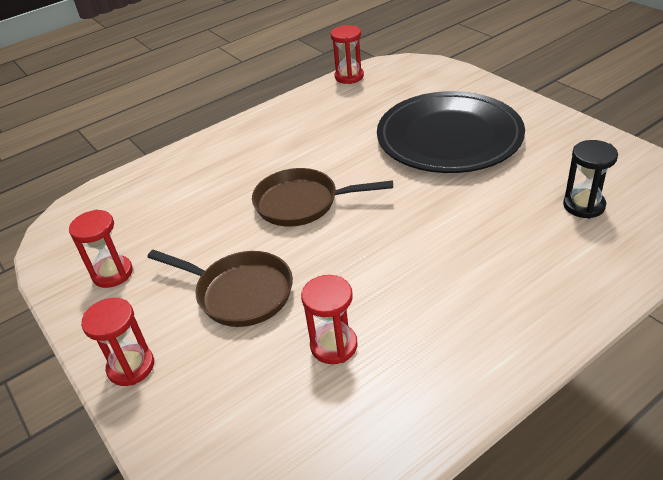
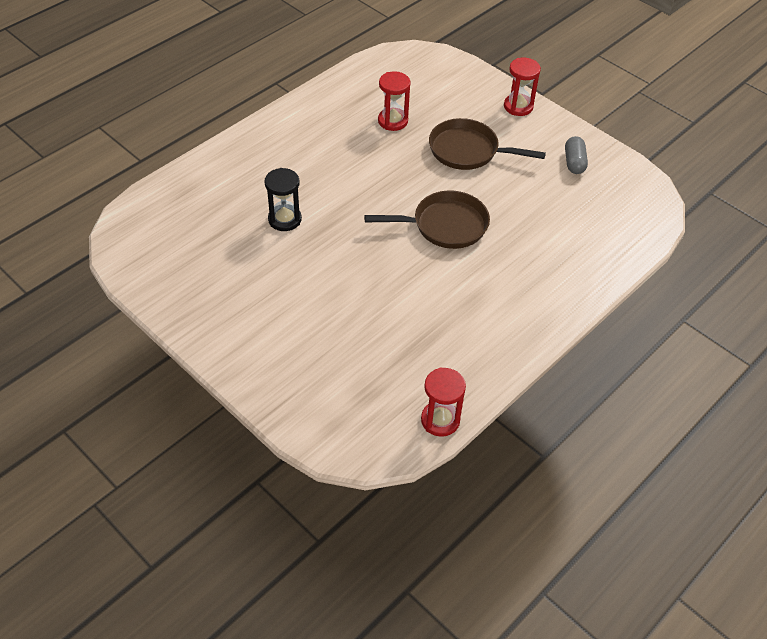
camera: 165 degrees right, 10 degrees up
(112, 273) = (574, 162): red hourglass -> grey capsule
(449, 137) = (312, 305): black plate -> none
(584, 205) = (204, 224): black hourglass -> black hourglass (285, 219)

